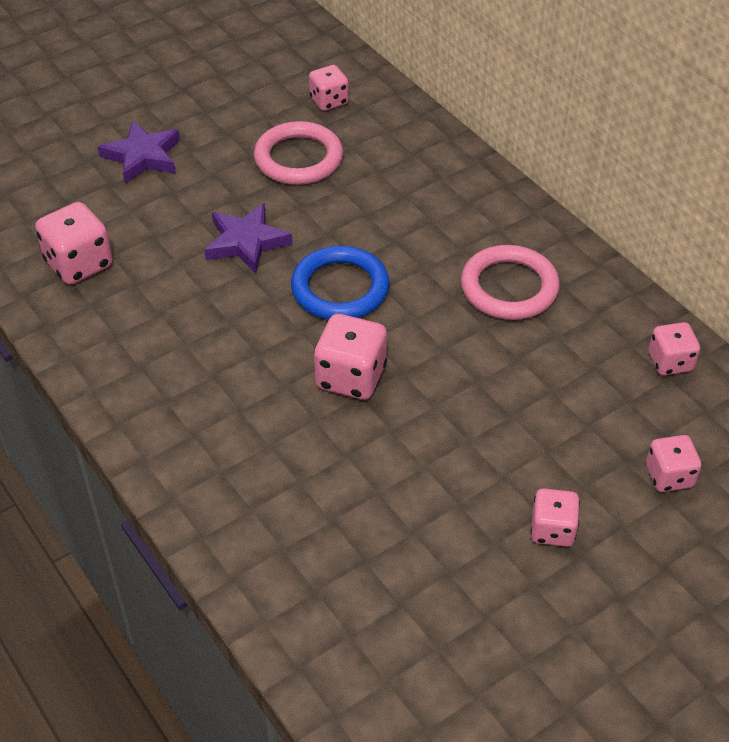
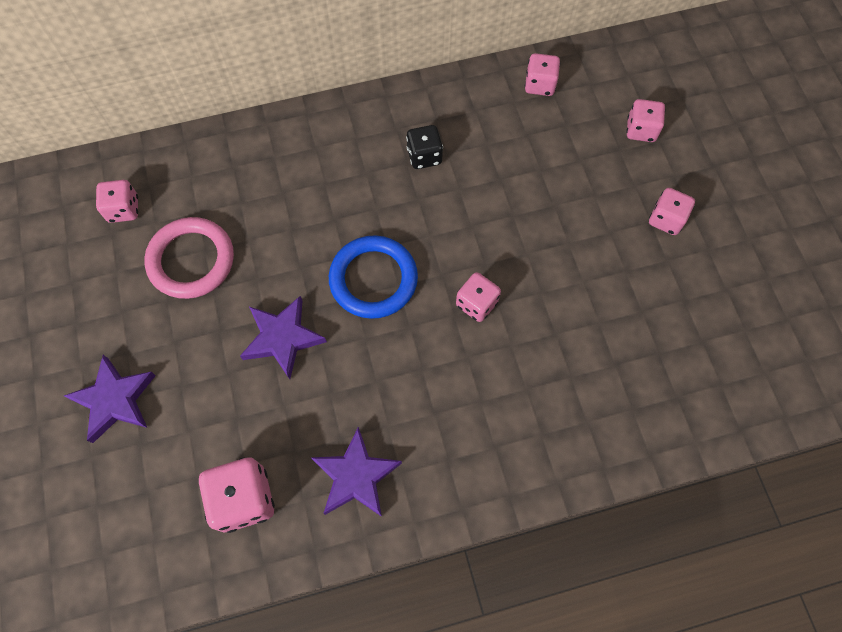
camera: 70 degrees left, 20 degrees up
(125, 334) = (356, 476): none -> purple star
(351, 377) = (476, 304): pink dice -> pink dice, size x0.65
(509, 287) = (424, 156): pink ring -> black dice

